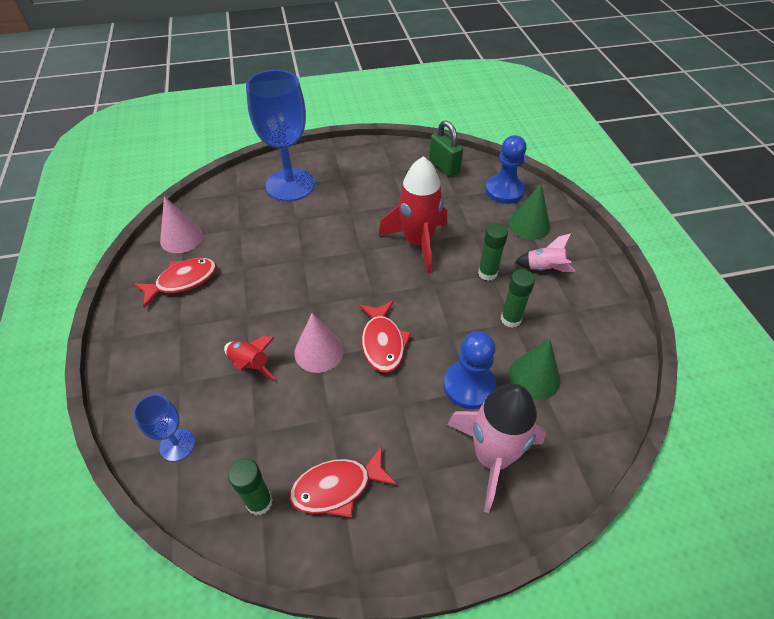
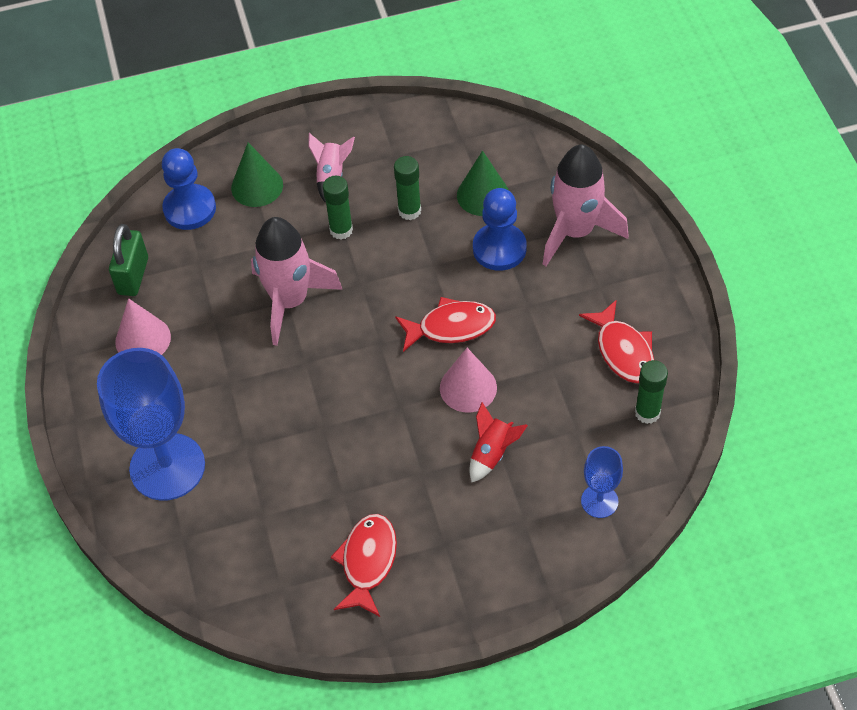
camera: 90 degrees left, 5 degrees up
(181, 238) = (284, 588): pink cone -> pink cone (143, 339)
(182, 281) = (368, 562): red fish -> red fish turned 45 degrees clockwise
(418, 242) = (290, 301): red rocket -> pink rocket
(444, 166) = (133, 276): green padlock -> green padlock turned 45 degrees counterclockwise

